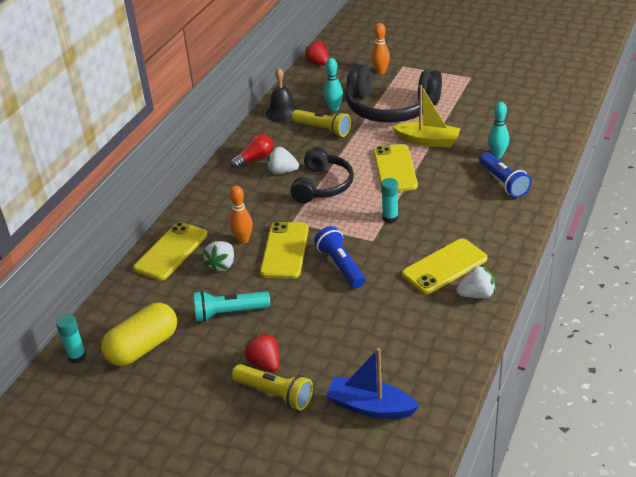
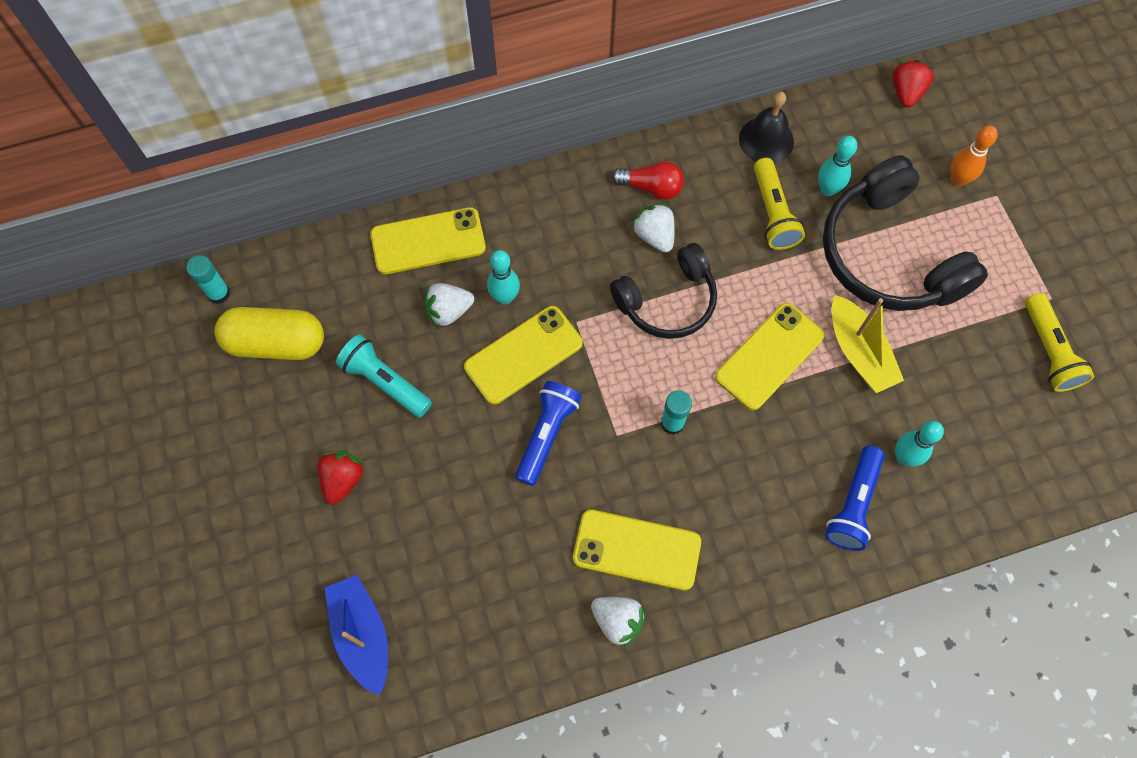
camera: 45 degrees right, 30 degrees up
(243, 240) = (505, 297): orange bowling pin -> turquoise bowling pin
(275, 394) = (309, 525): yellow flashlight -> yellow flashlight (1048, 351)

